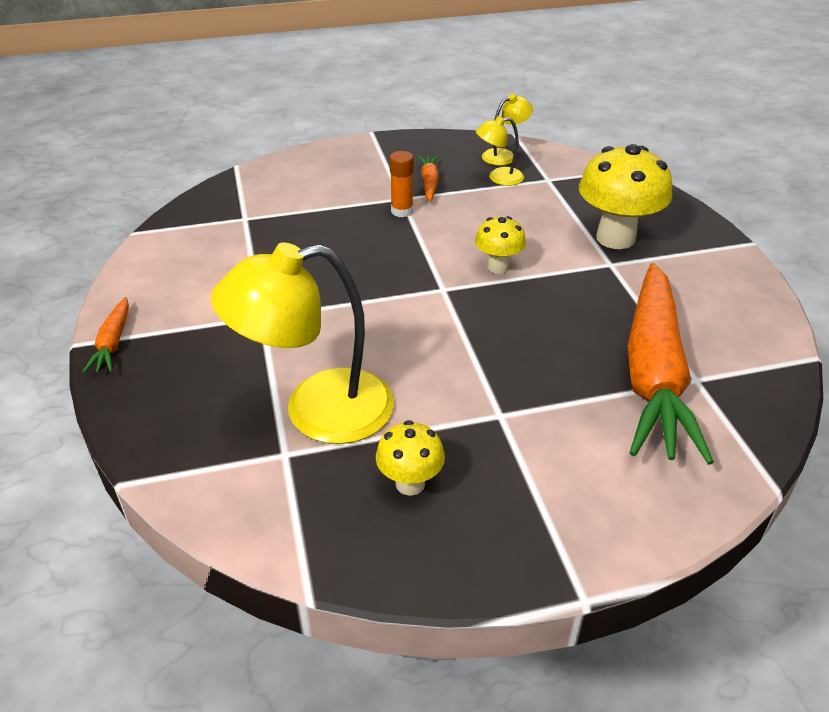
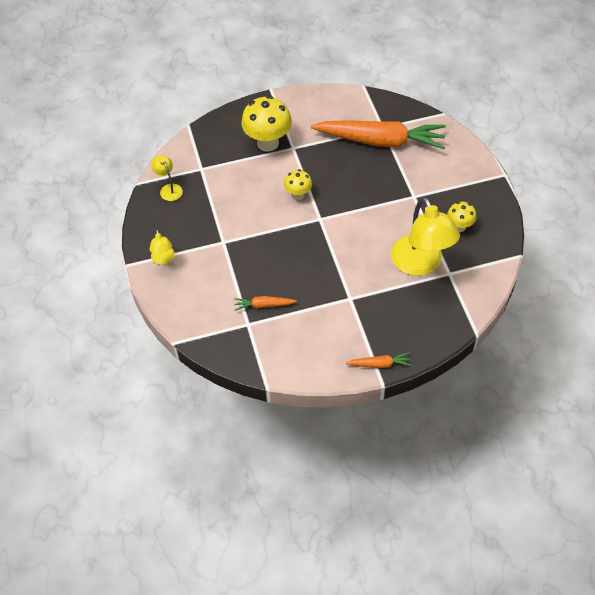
camera: 90 degrees left, 15 degrees up
(402, 211) = (239, 241): orange glue stick -> none
(429, 183) = (204, 228): orange carrot -> orange carrot (263, 305)
(498, 178) = (199, 192): yellow lamp -> yellow lamp (163, 259)

